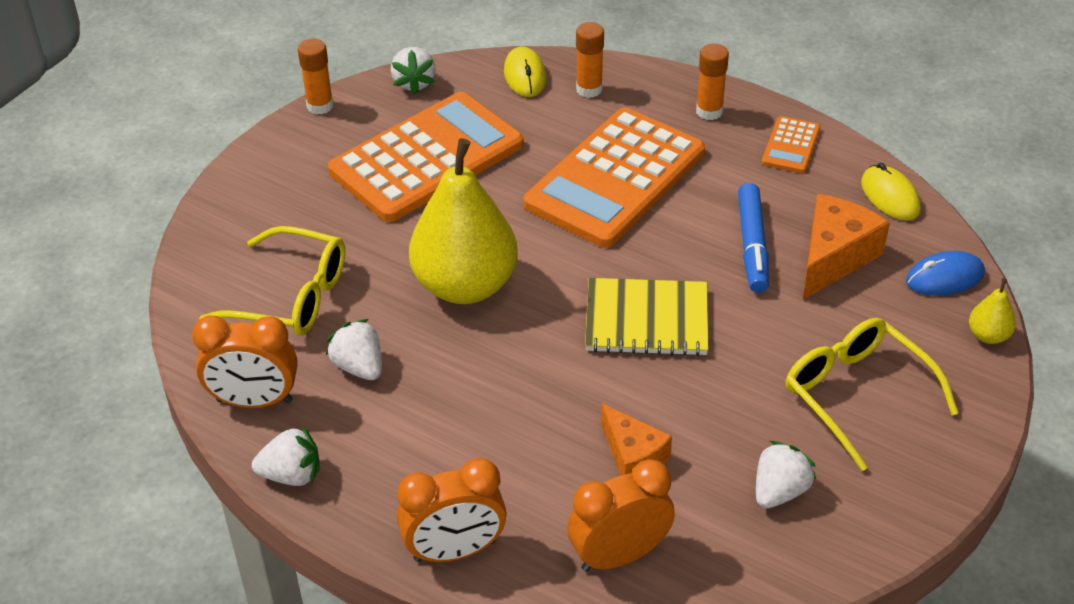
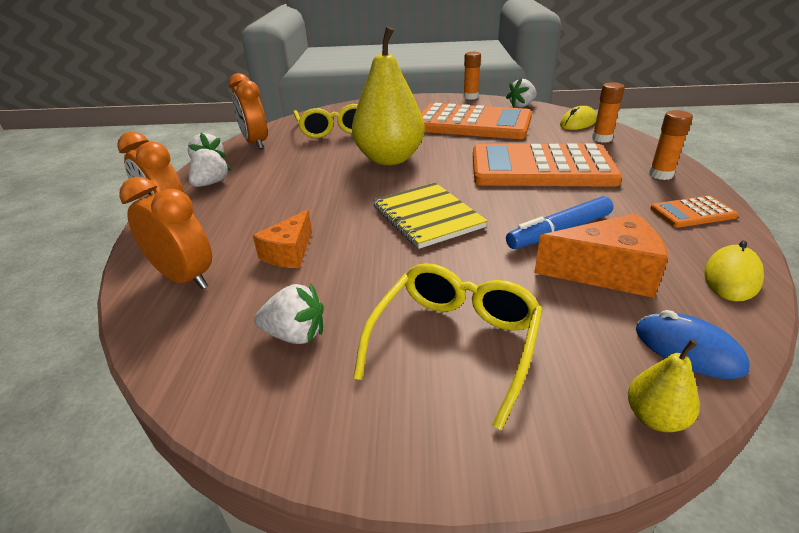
camera: 60 degrees right, 10 degrees down
(359, 367) = (299, 155): white strawberry -> white strawberry (211, 183)

